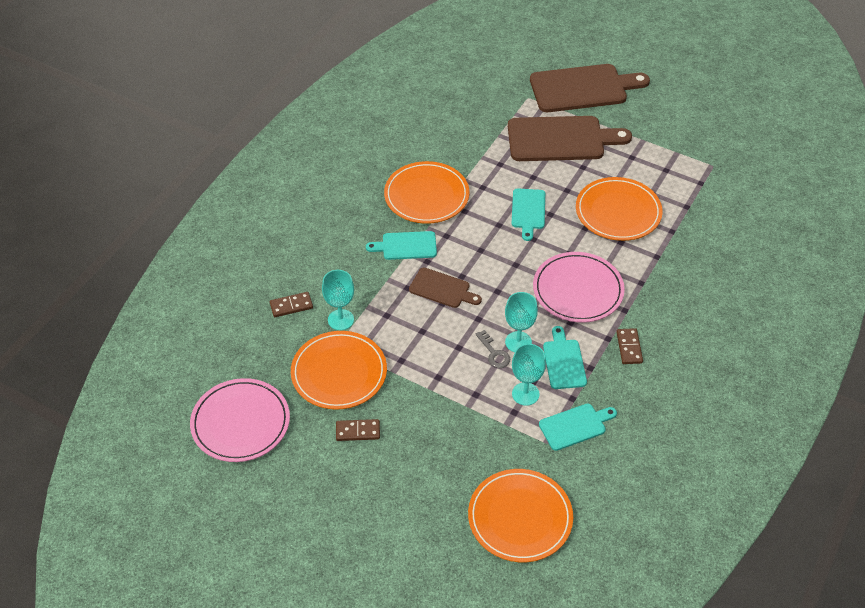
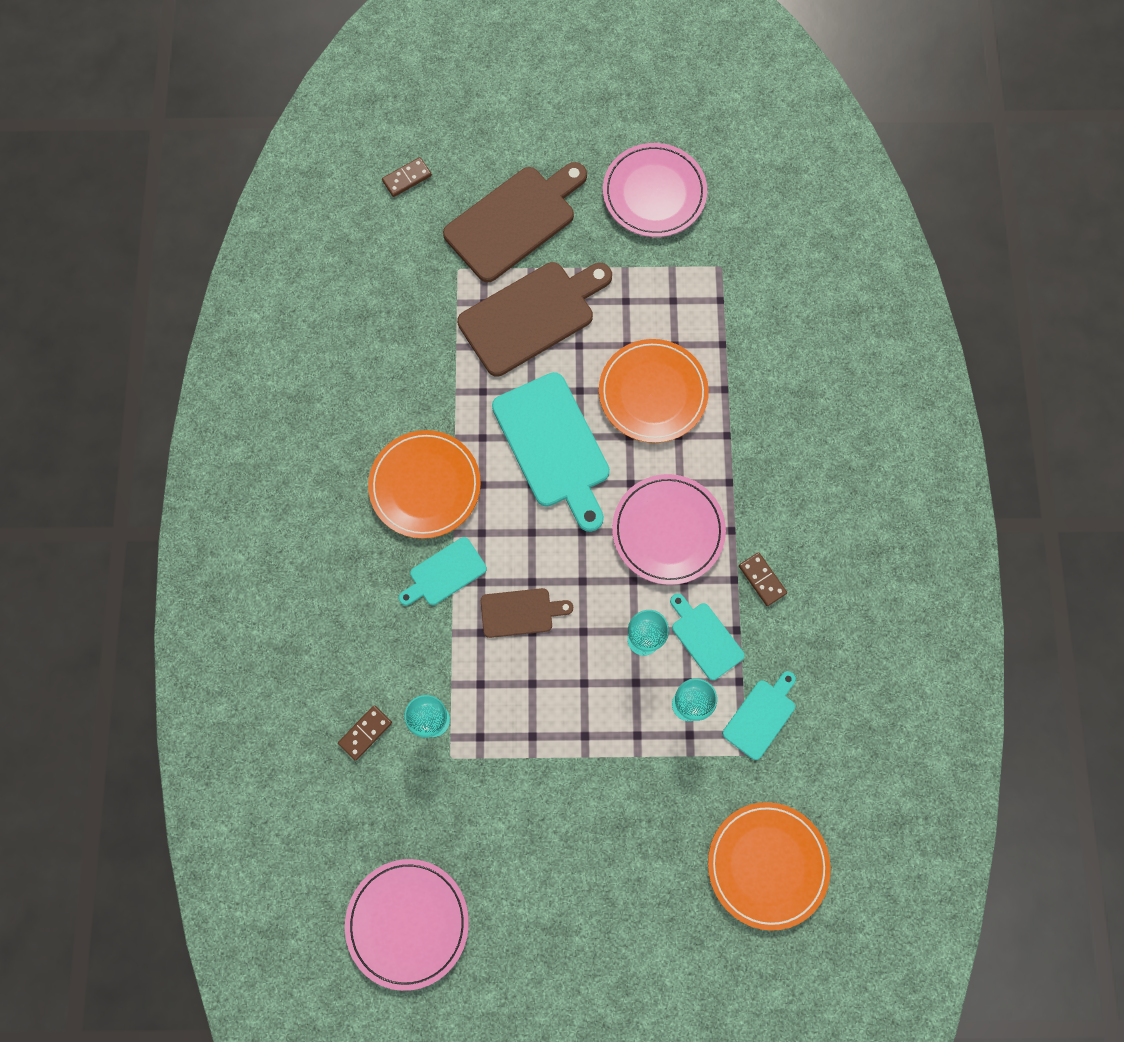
camera: 30 degrees left, 25 degrees up
(339, 373) = (475, 793): orange plate -> none
(358, 431) = (541, 857): brown domino -> brown domino (407, 178)
(494, 353) = (626, 669): grey key -> none
(528, 211) = (553, 446): turquoise cutting board -> turquoise cutting board, size x1.88
(690, 110) = (654, 193): none -> pink plate

